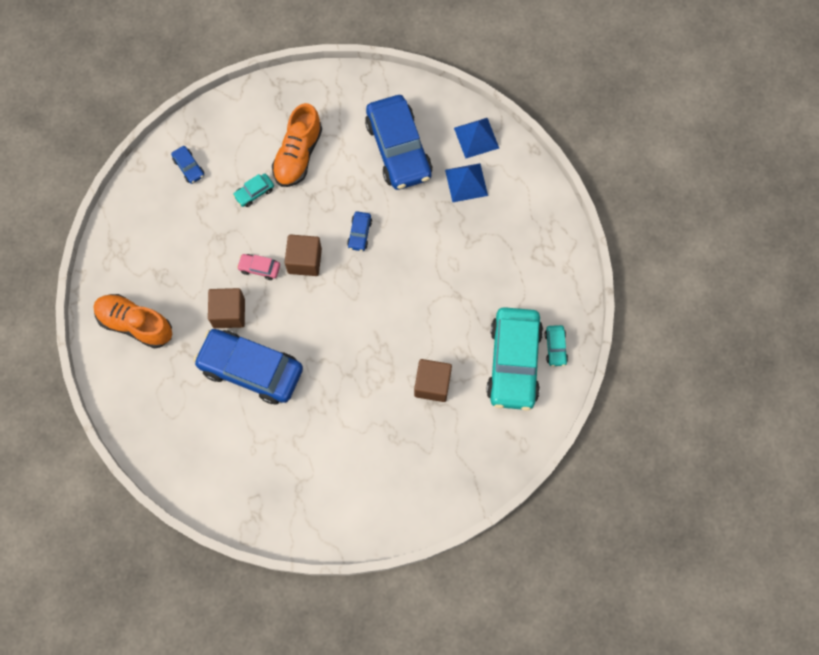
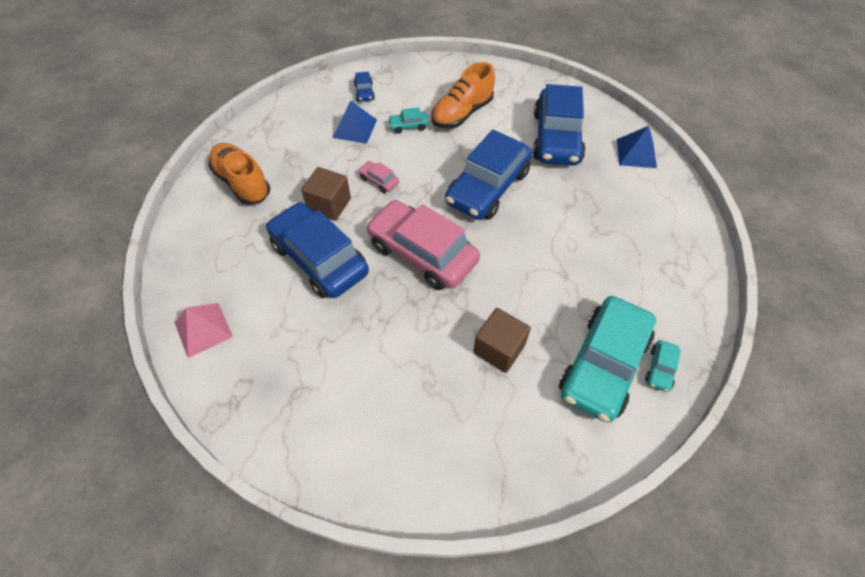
camera: 25 degrees right, 15 degrees down
(194, 472) = (203, 329): none -> pink pyramid
(304, 261) = (424, 190): brown cube -> none
(334, 326) = (422, 253): none -> pink car
(359, 233) = (488, 187): blue car -> blue car, size x2.44
(466, 182) = (612, 183): blue pyramid -> blue pyramid (355, 128)

